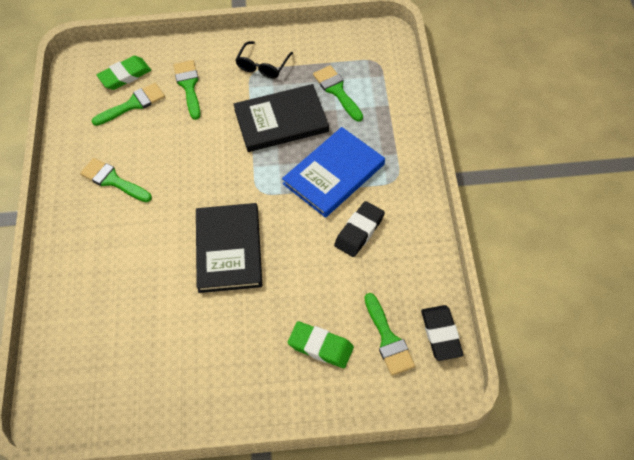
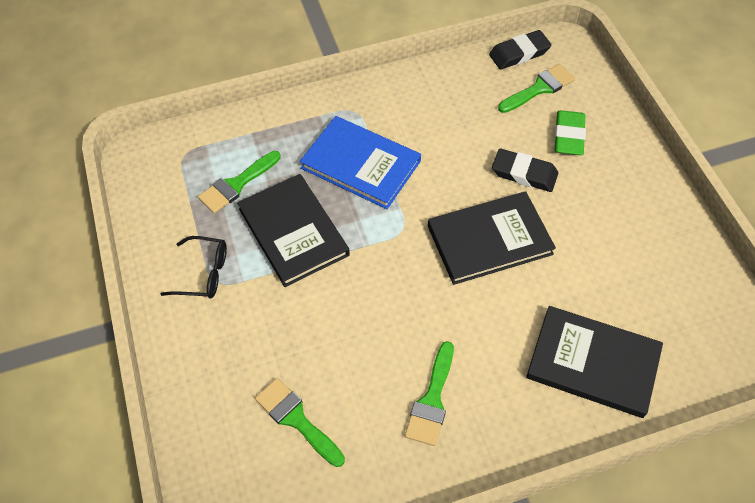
camera: 105 degrees left, 0 degrees up
(95, 291) = (593, 363): none -> black book
(125, 75) = (243, 450): green eraser -> none
(188, 86) = (251, 355): green brush -> none
(359, 231) = (428, 129): black eraser -> black eraser (524, 173)

